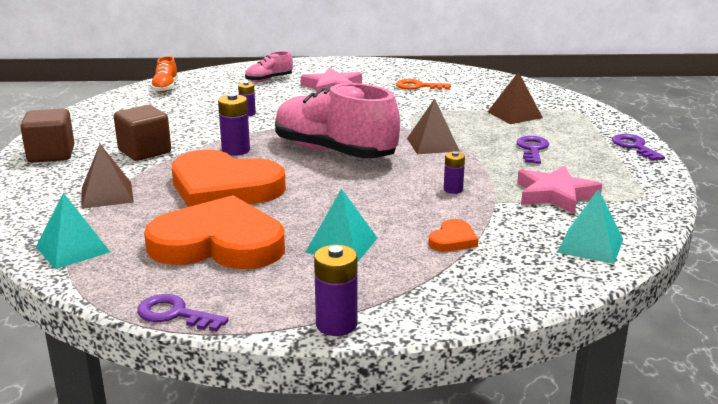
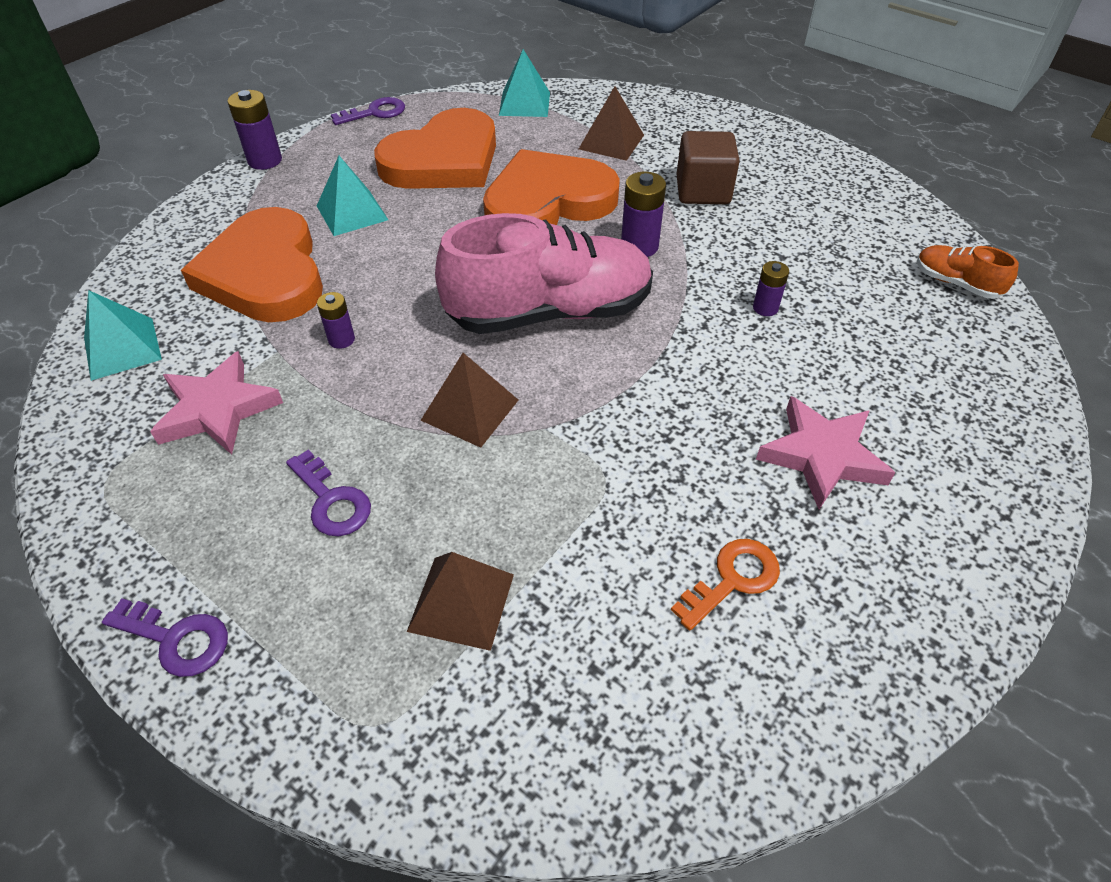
camera: 130 degrees right, 25 degrees up
(51, 154) = (753, 141): brown cube -> none
(269, 79) = (928, 403): pink shoe -> none
(453, 240) = (265, 273): orange heart -> orange heart, size x2.44

